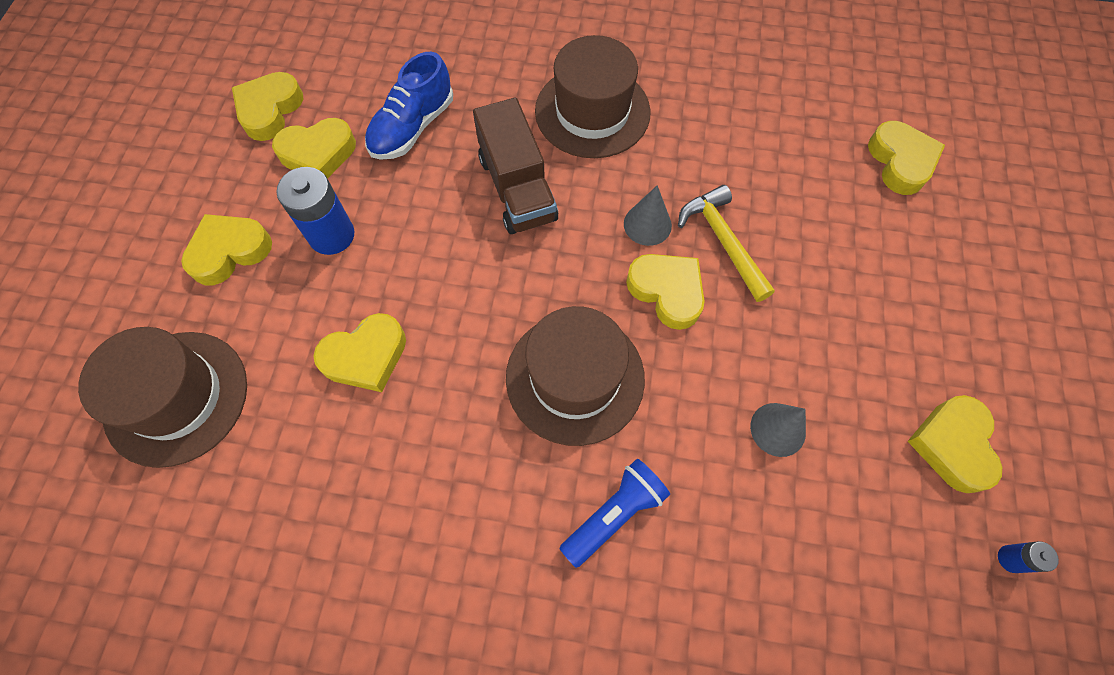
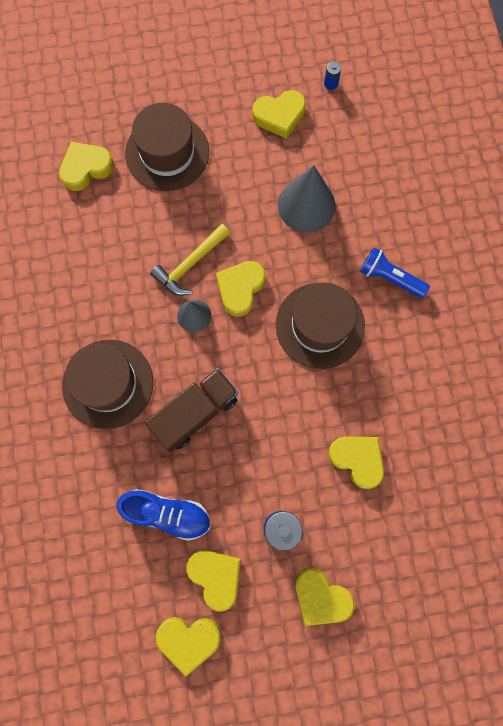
camera: 110 degrees left, 10 degrees up
(176, 397) = (433, 569): brown hat -> brown hat (167, 153)
(778, 429) = (306, 205): grey cone -> grey cone, size x1.76

